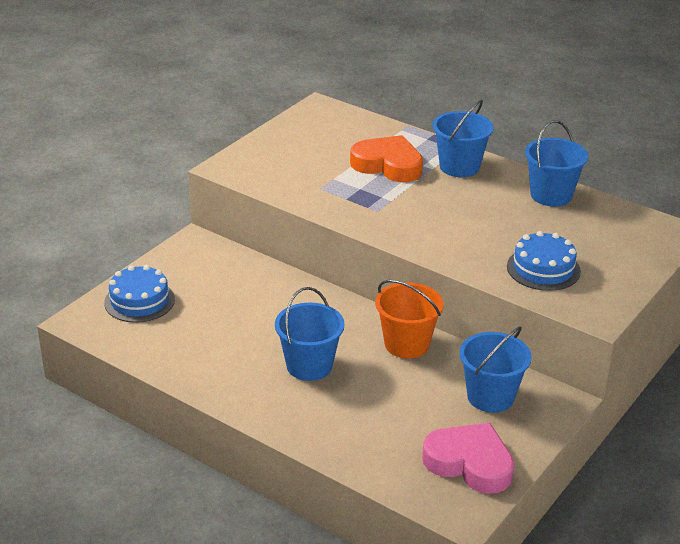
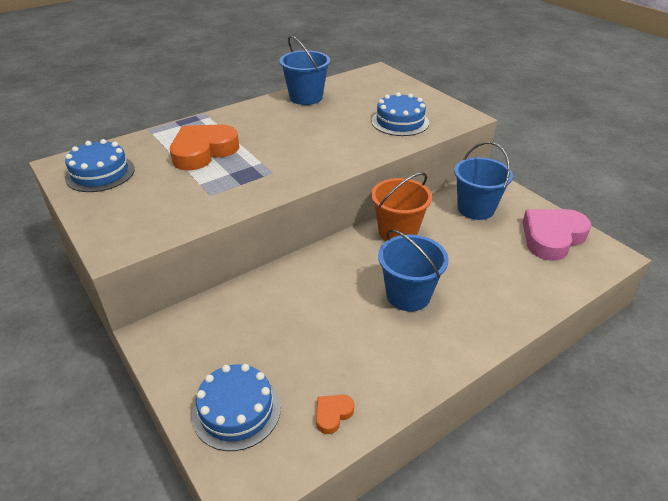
camera: 70 degrees left, 5 degrees up
(152, 347) = (332, 414): none -> orange heart
(318, 128) = (100, 173): none -> blue cake
(459, 167) = (236, 121): blue bucket -> none

